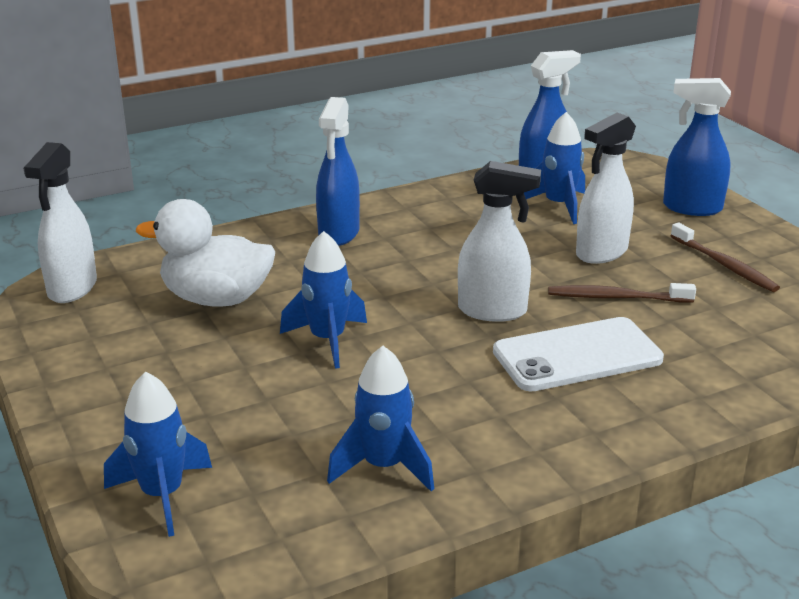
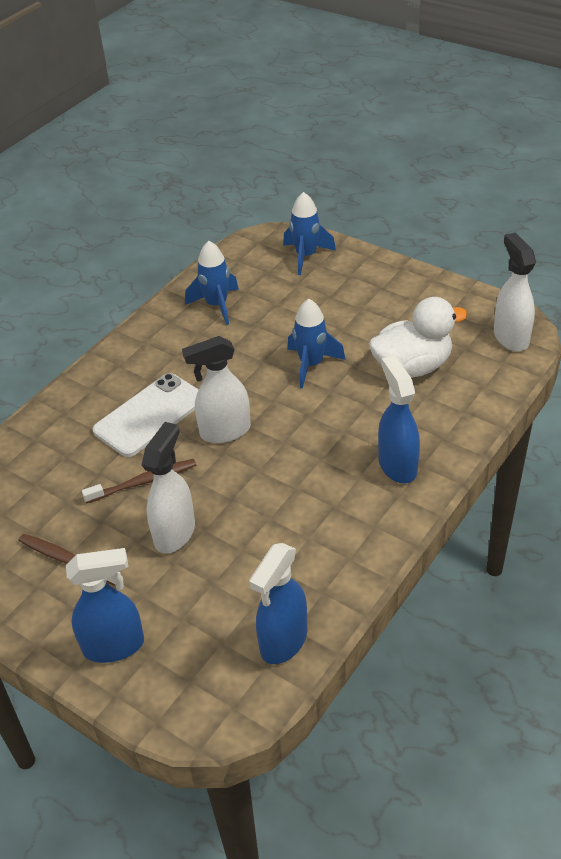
camera: 155 degrees right, 15 degrees up
(558, 206) = (242, 590): blue rocket -> none

